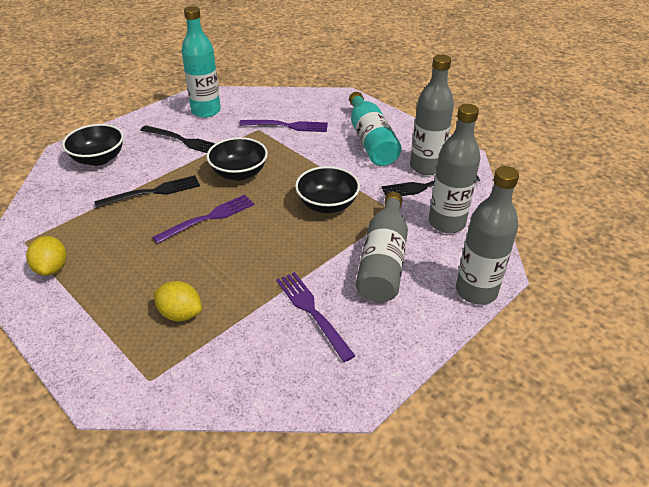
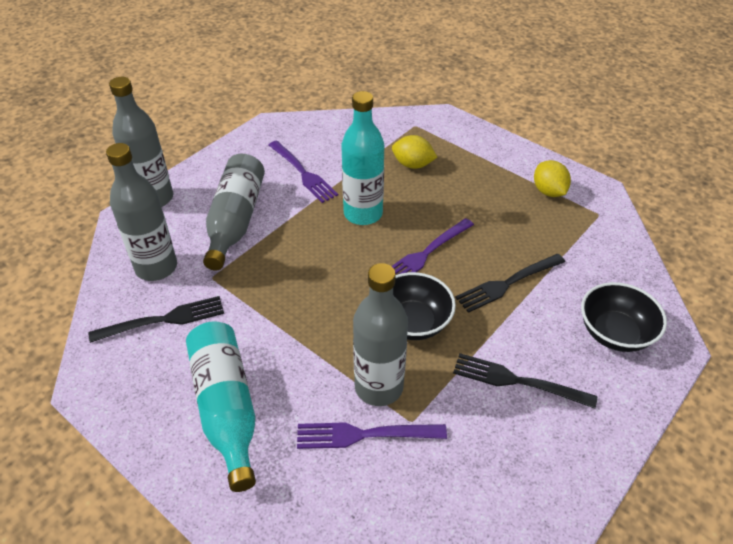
camera: 175 degrees right, 5 degrees up
(206, 111) = (518, 466): turquoise bottle -> turquoise bottle (363, 214)
(327, 205) = (293, 281): black bowl -> none
(426, 167) = (154, 356): grey bottle -> grey bottle (378, 387)

